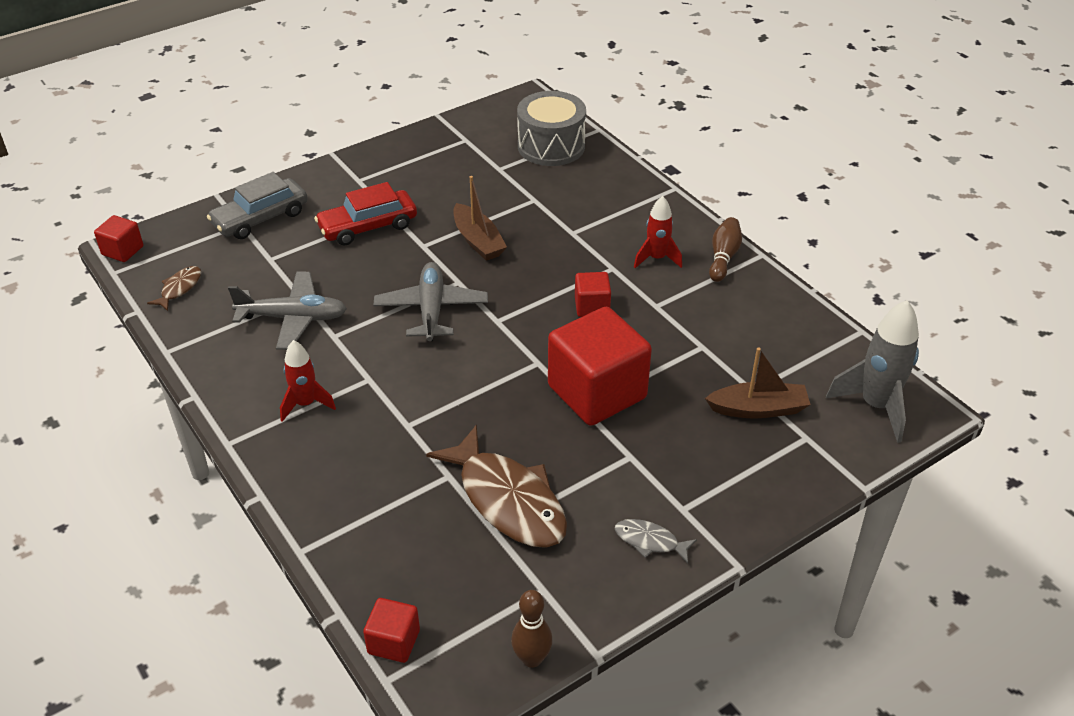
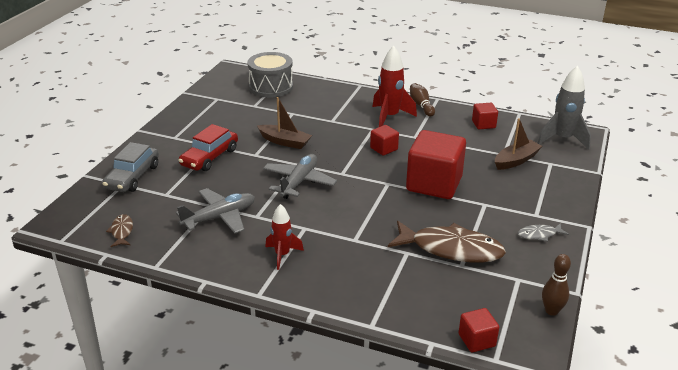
camera: 35 degrees left, 10 degrees down
(122, 251) = (52, 227): red cube -> red cube (483, 124)
(431, 310) = (299, 182): grey plane -> grey plane turned 60 degrees clockwise
(656, 258) = (389, 117): red rocket -> red rocket, size x1.60

